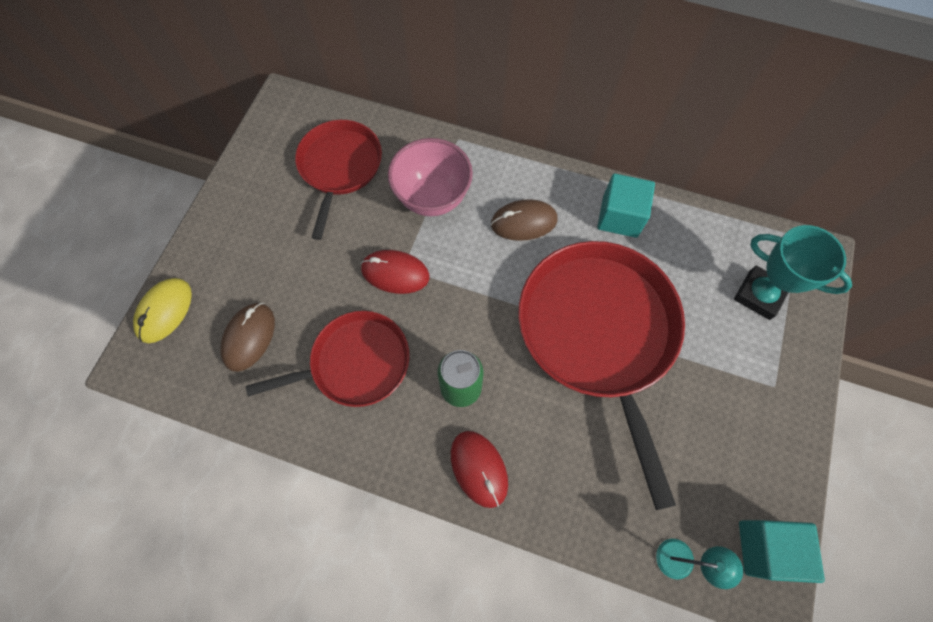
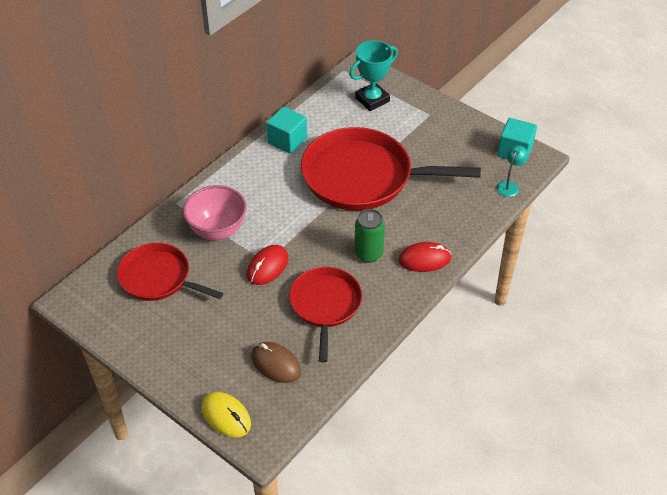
camera: 70 degrees left, 20 degrees down
(523, 222) = (265, 188): brown mouse -> none

